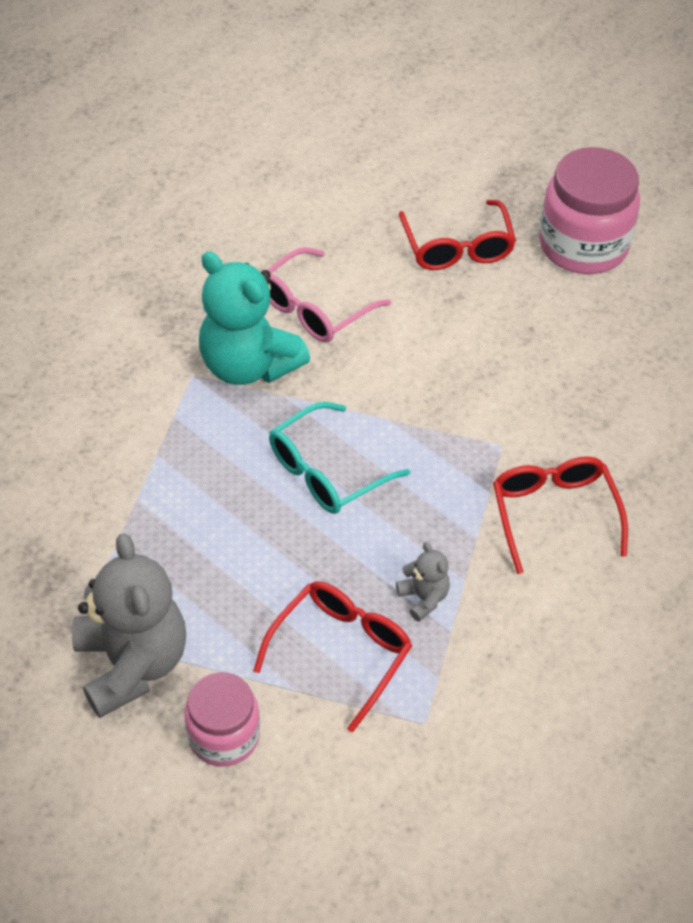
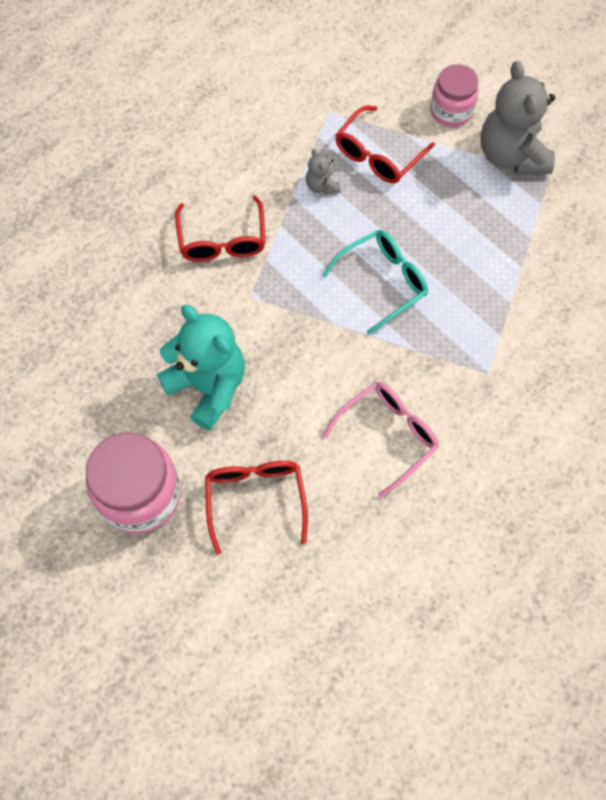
camera: 175 degrees left, 15 degrees up
(249, 365) = (443, 379): turquoise teddy bear -> turquoise teddy bear (208, 386)

